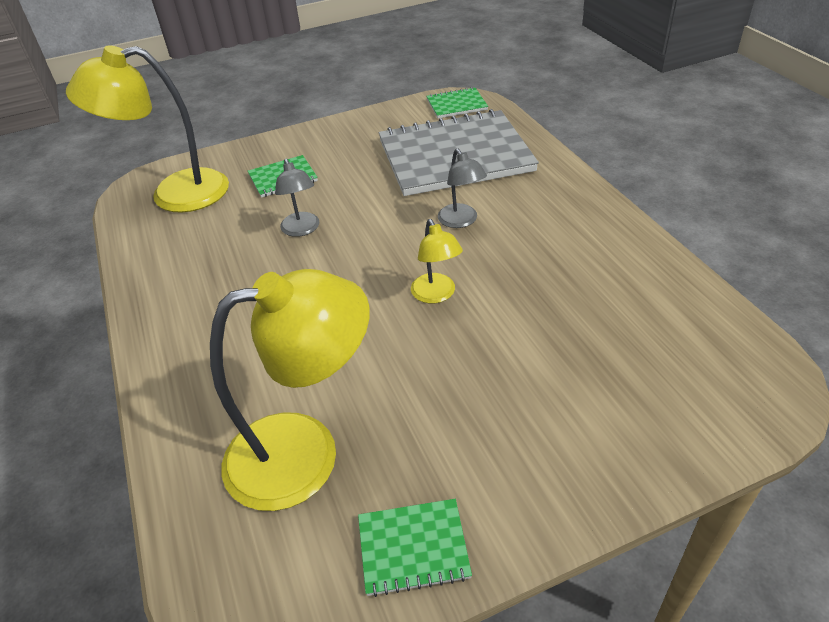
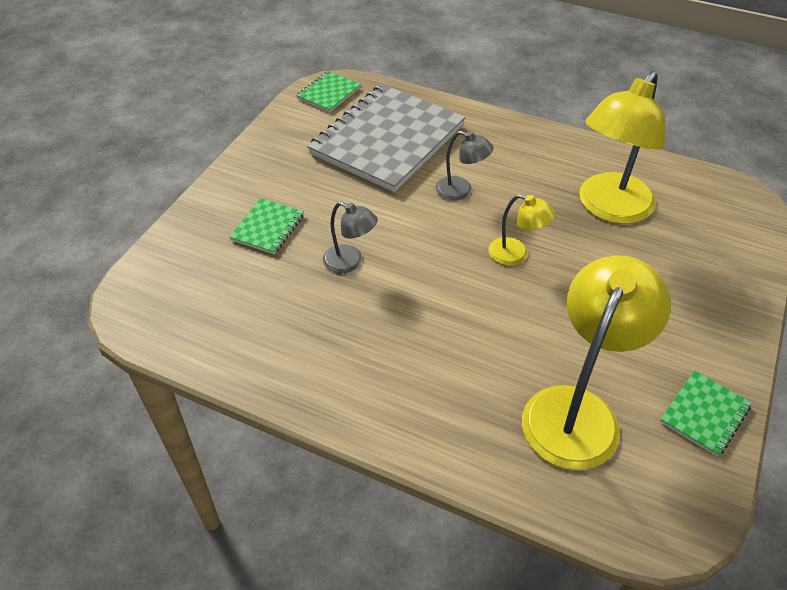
camera: 45 degrees left, 5 degrees up
(174, 194) = (182, 295): yellow lamp -> yellow lamp (609, 208)

